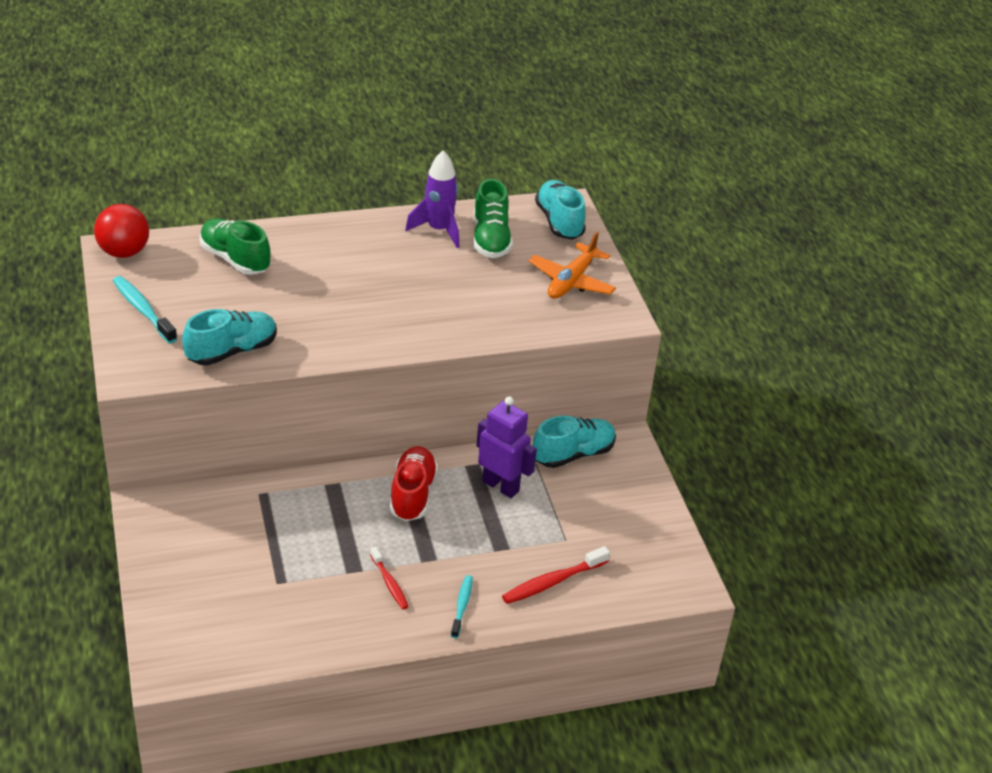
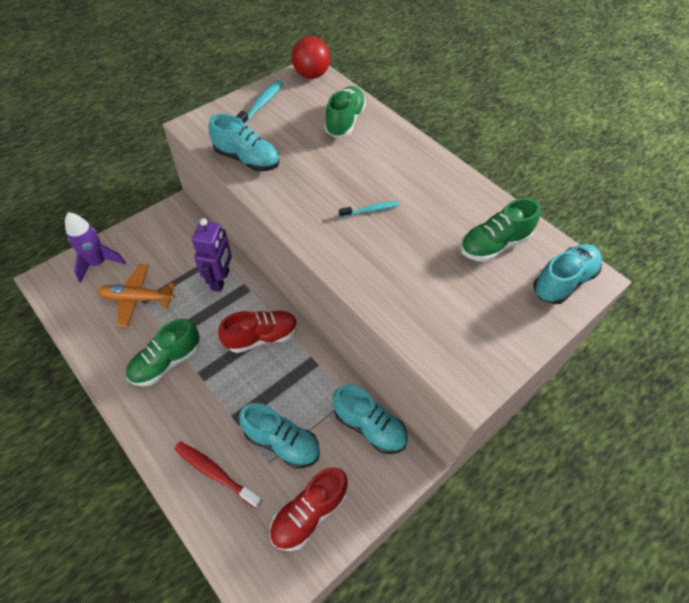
camera: 65 degrees right, 15 degrees up
(389, 583) = (166, 362): red toothbrush -> green shoe
(439, 230) = (474, 209): purple rocket -> purple rocket (98, 263)
(462, 606) = (163, 418): turquoise toothbrush -> turquoise toothbrush (371, 210)
(501, 486) = (302, 390): purple robot -> purple robot (220, 280)
(549, 522) = (282, 442): none -> turquoise shoe
(571, 281) = (488, 323): orange plane -> orange plane (137, 298)
(633, 528) = (309, 513): none -> red shoe

